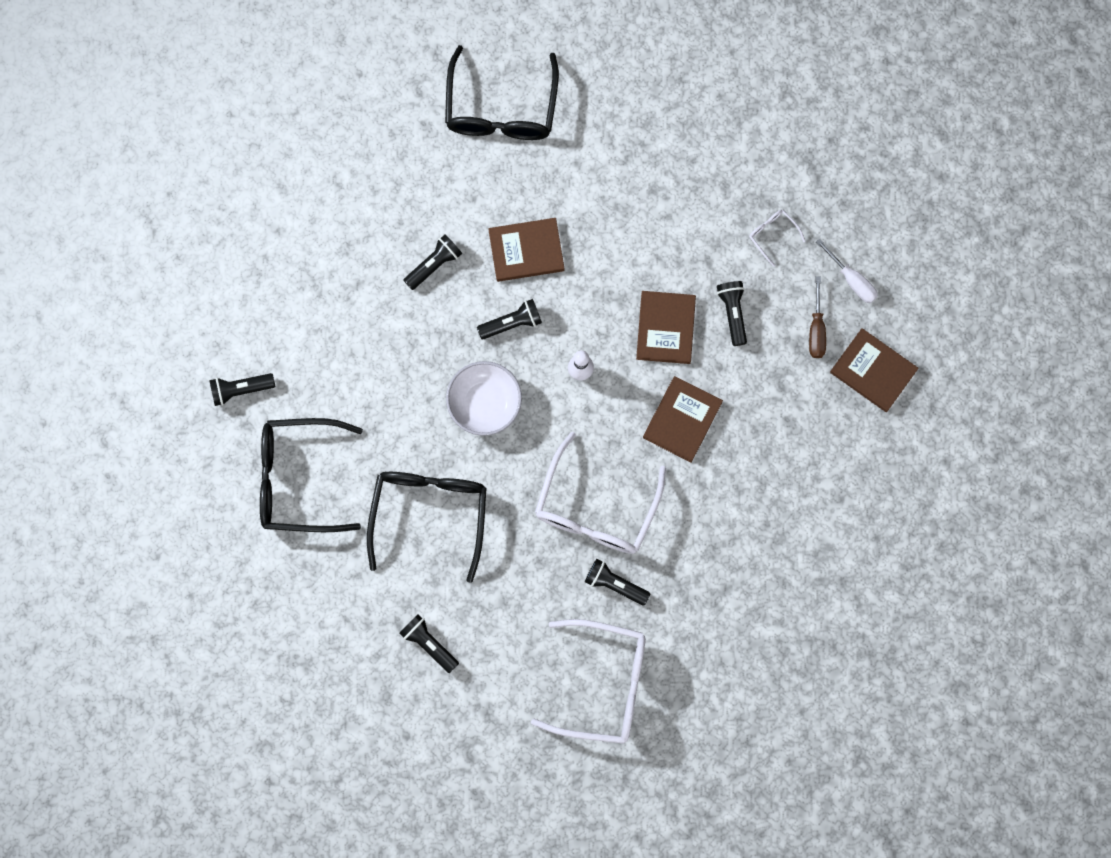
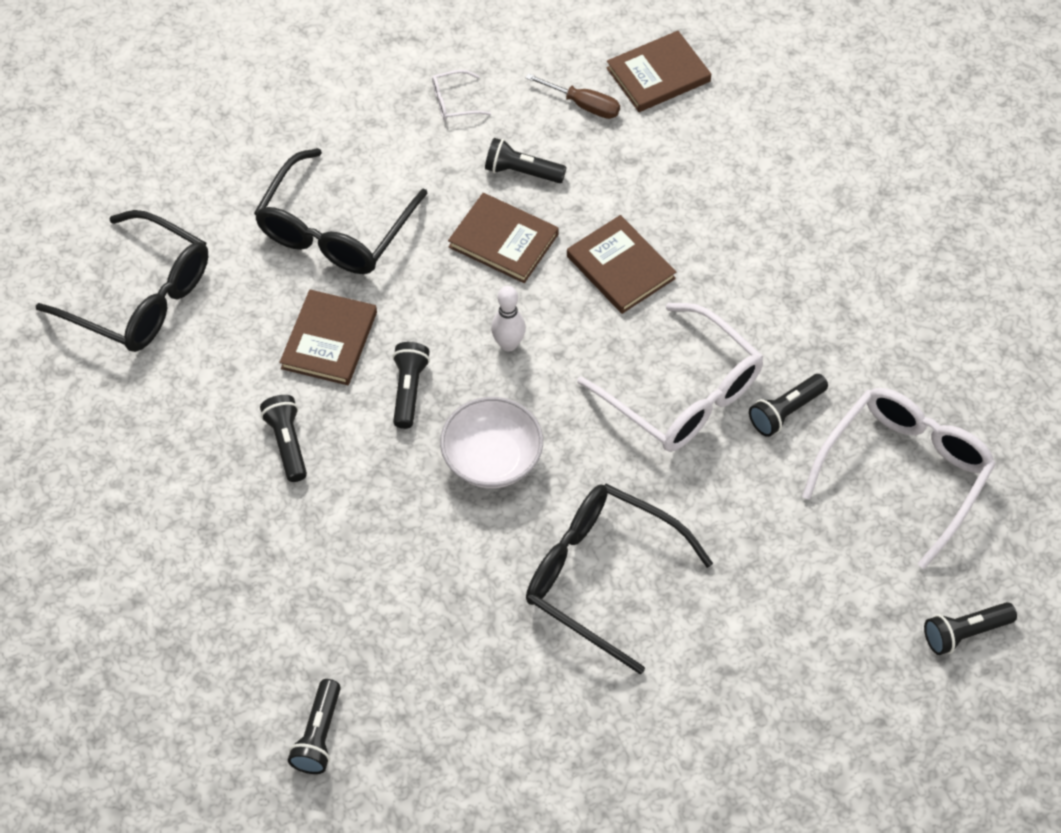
camera: 65 degrees left, 20 degrees down
(298, 478) = (476, 713): black glasses -> black glasses (335, 230)
(429, 644) = (769, 645): black flashlight -> black flashlight (964, 633)
(852, 280) = (546, 54): white screwdriver -> none

